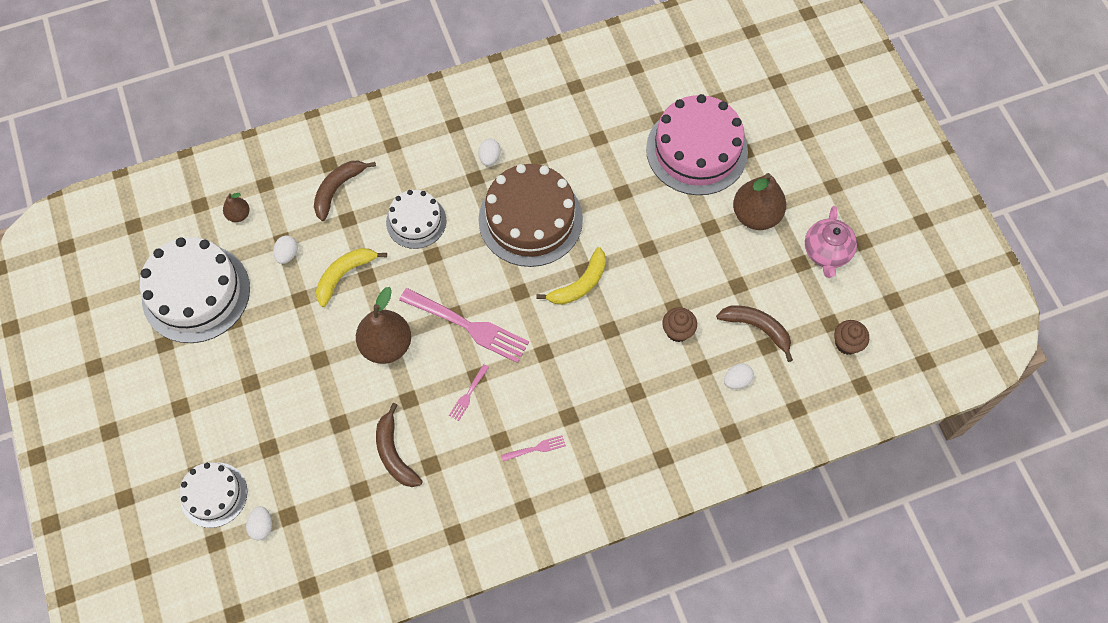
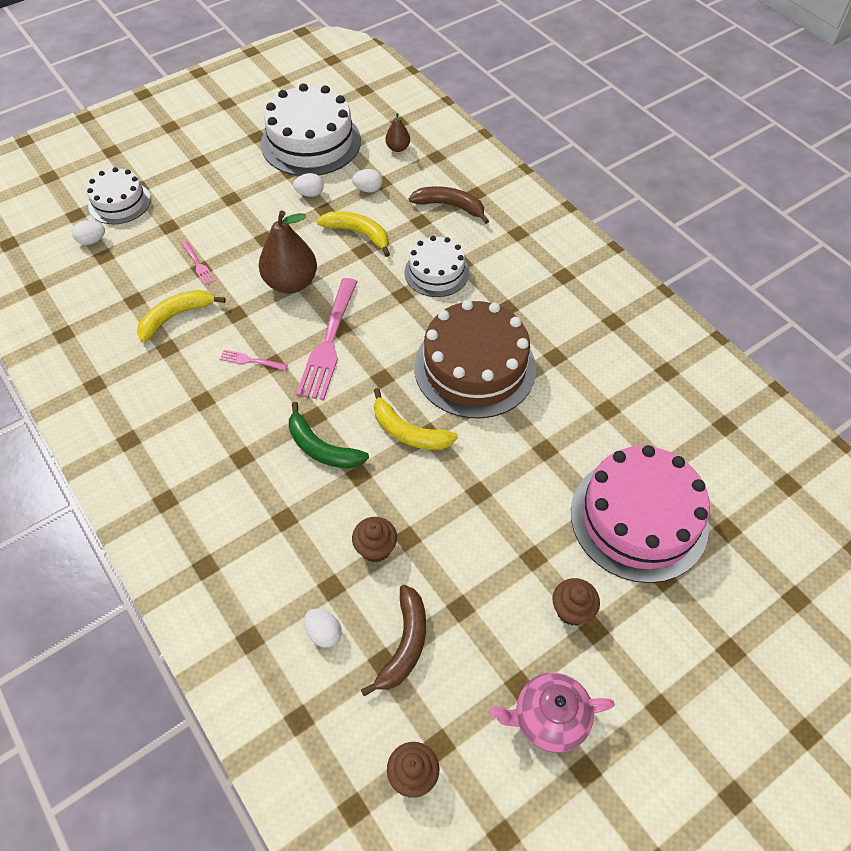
camera: 75 degrees right, 10 degrees down
(394, 453) = (176, 316): brown banana -> yellow banana
(489, 158) = (537, 314): white egg -> white egg (310, 194)
(535, 449) = (198, 434): pink fork -> pink fork (198, 264)
(577, 352) = (321, 448): none -> green banana
(755, 215) = (572, 610): brown pear -> brown cupcake

